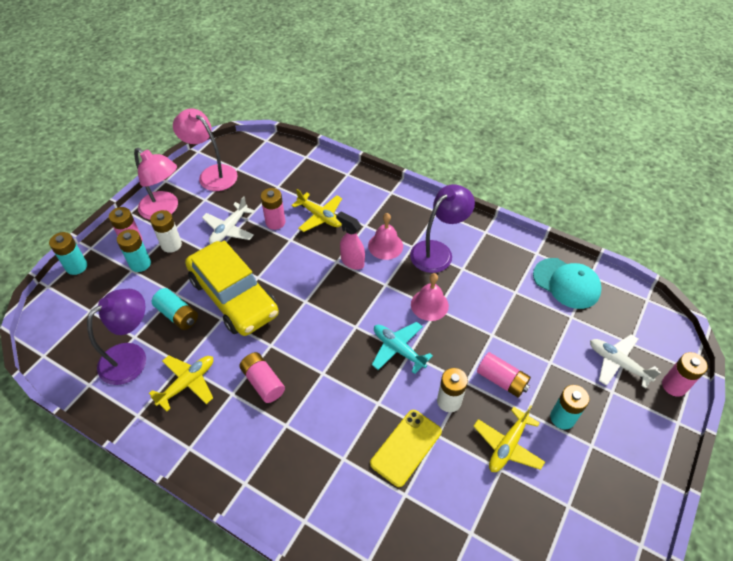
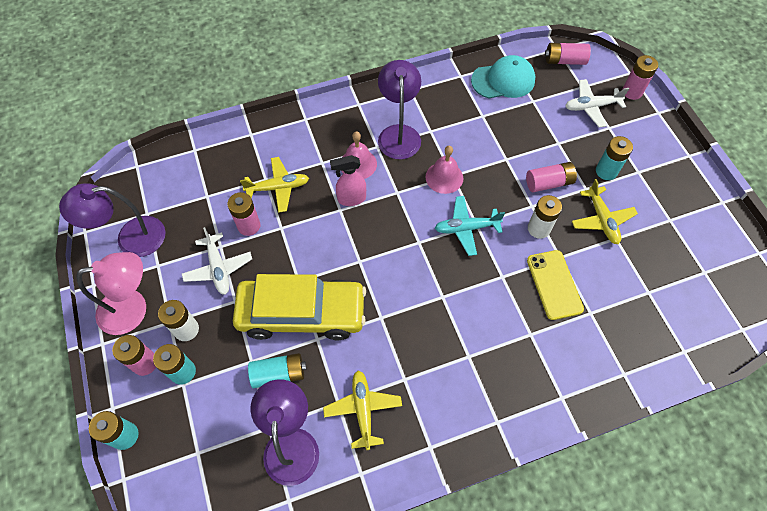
camera: 50 degrees left, 10 degrees up
(212, 174) = (131, 238): pink lamp -> purple lamp
(263, 382) = (413, 347): pink battery -> pink battery (564, 61)

